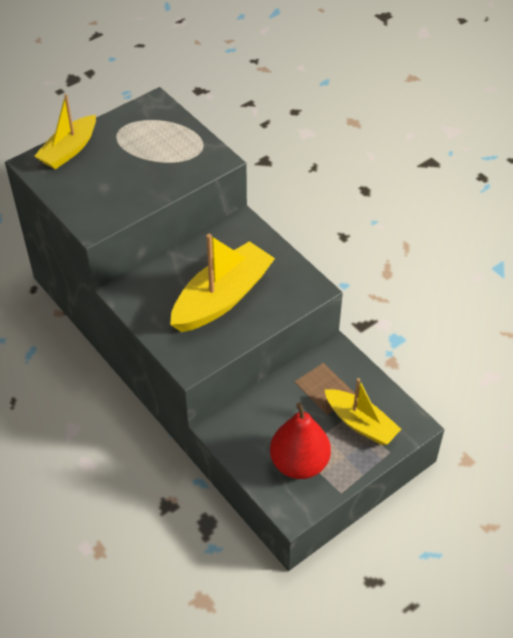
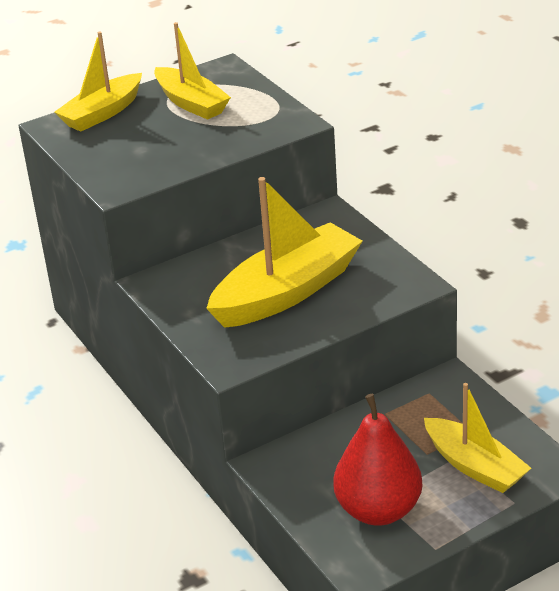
camera: 10 degrees right, 15 degrees down
(136, 140) = (191, 103): none -> yellow boat

